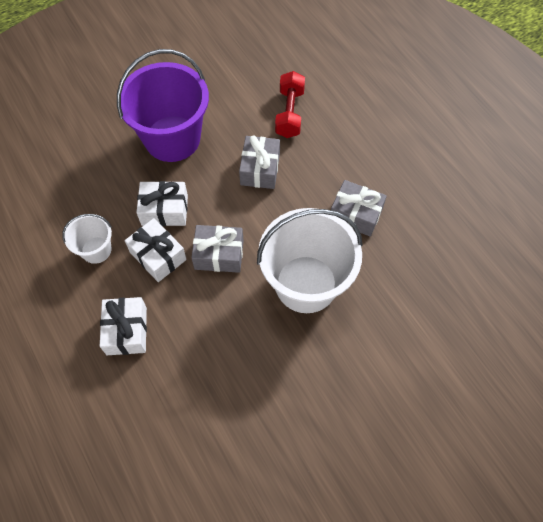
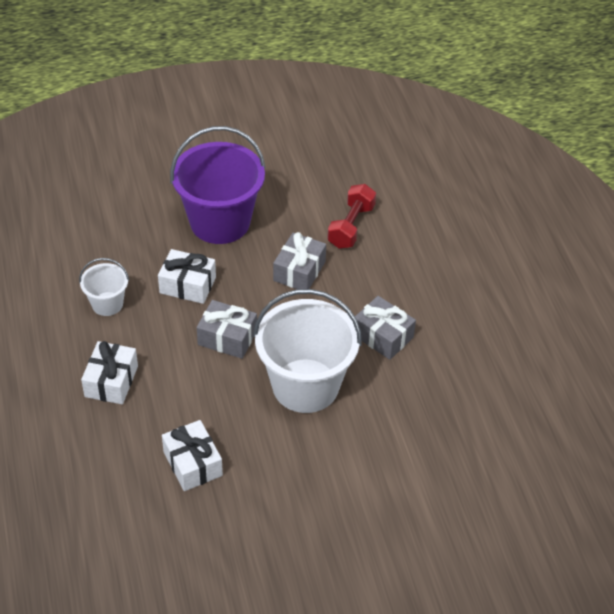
camera: 15 degrees right, 15 degrees down
(158, 256) = (166, 324): white gift -> white gift (192, 463)

